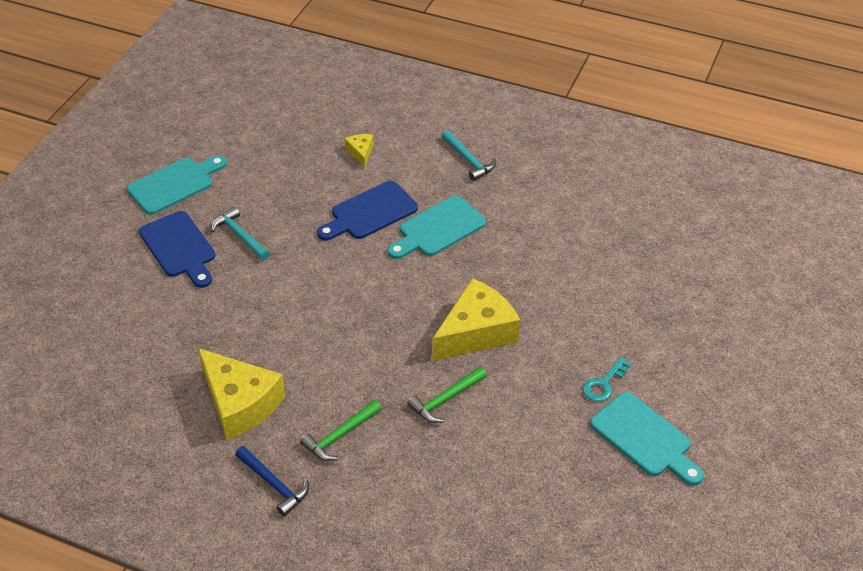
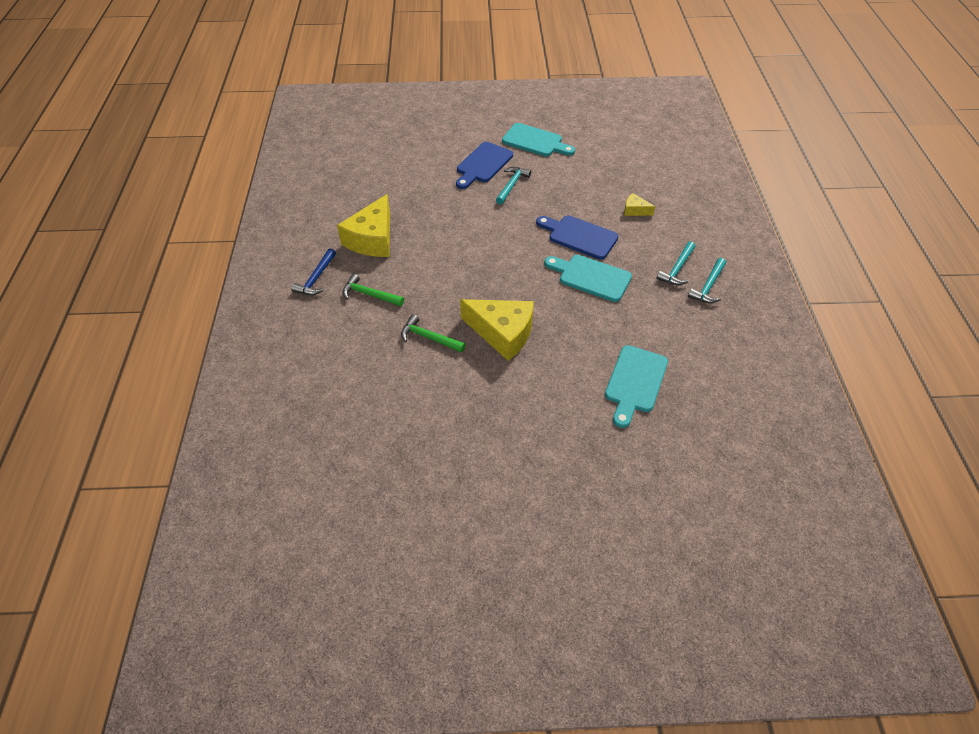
camera: 65 degrees right, 5 degrees up
(361, 153) = (635, 210): yellow cheese -> yellow cheese turned 120 degrees counterclockwise
(506, 149) = (708, 286): none -> turquoise hammer
(604, 384) = (497, 429): turquoise key -> none
(644, 438) = (455, 474): turquoise cutting board -> turquoise cutting board (635, 382)

